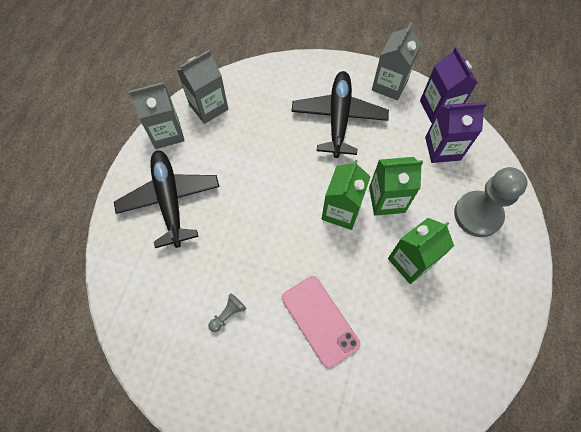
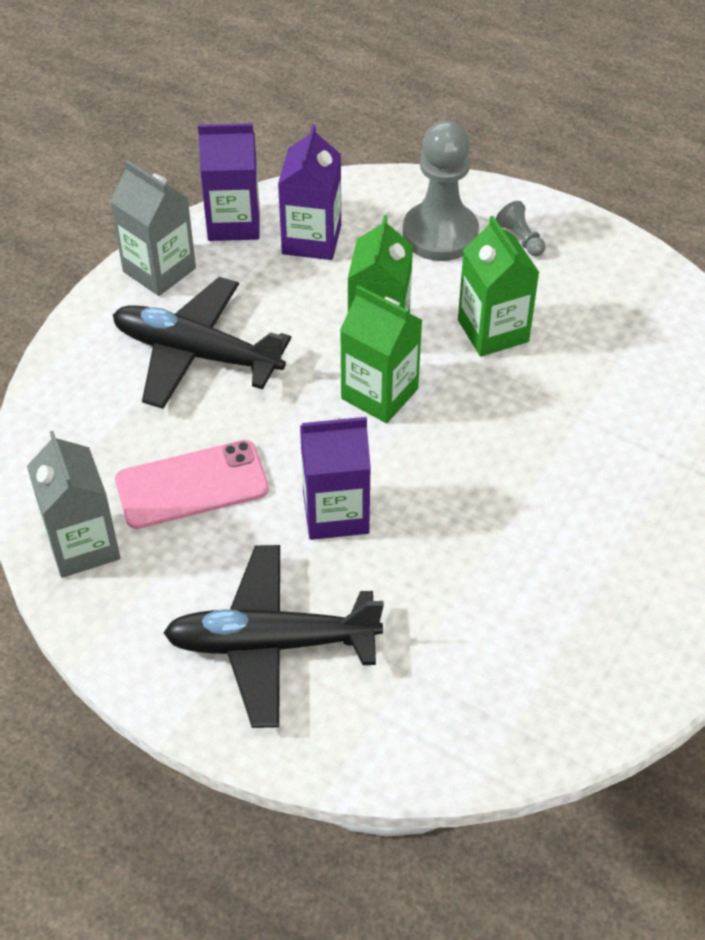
camera: 75 degrees left, 15 degrees down
(167, 133) = (114, 627): grey carton -> none
(228, 314) = (521, 588): grey pawn -> grey pawn (520, 238)
(254, 209) = (335, 513): none -> purple carton
(320, 320) = (560, 465): pink phone -> pink phone (192, 485)

